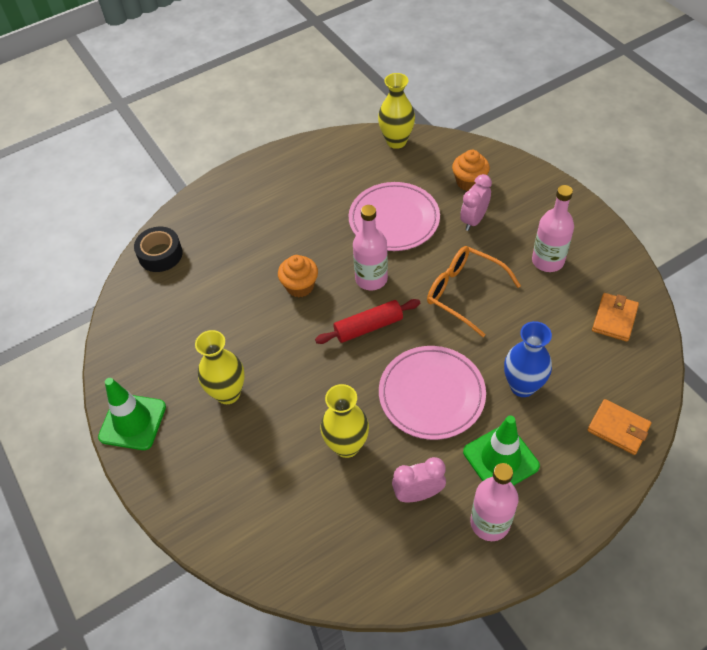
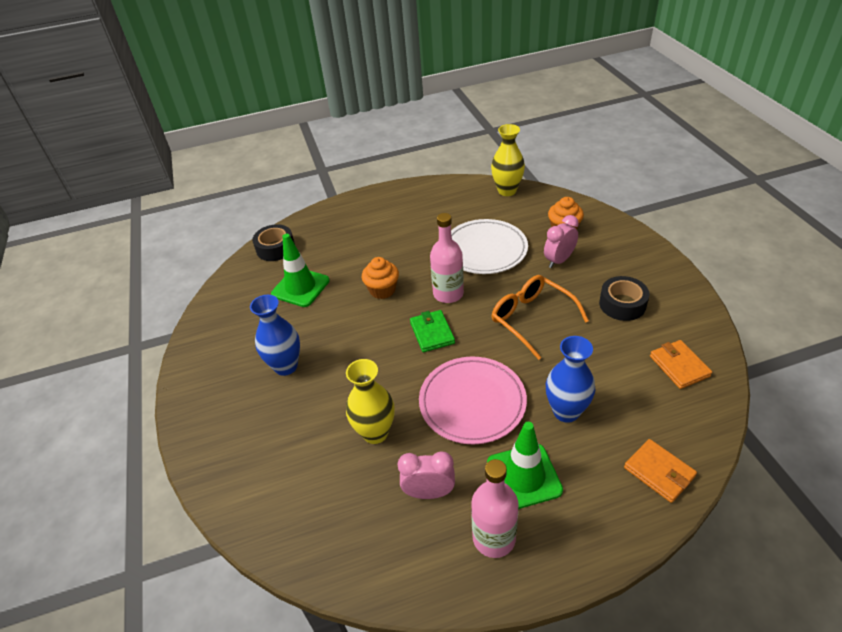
camera: 15 degrees right, 10 degrees down
(132, 422) = (196, 374): green traffic cone -> green traffic cone (300, 287)
(228, 393) = (286, 366): yellow vase -> blue vase
(368, 327) = (432, 333): red rolling pin -> green wallet
(394, 220) = (485, 250): pink plate -> white plate
(547, 261) = (622, 304): pink bottle -> black tape
(614, 319) = (679, 366): orange wallet -> orange wallet turned 60 degrees counterclockwise

